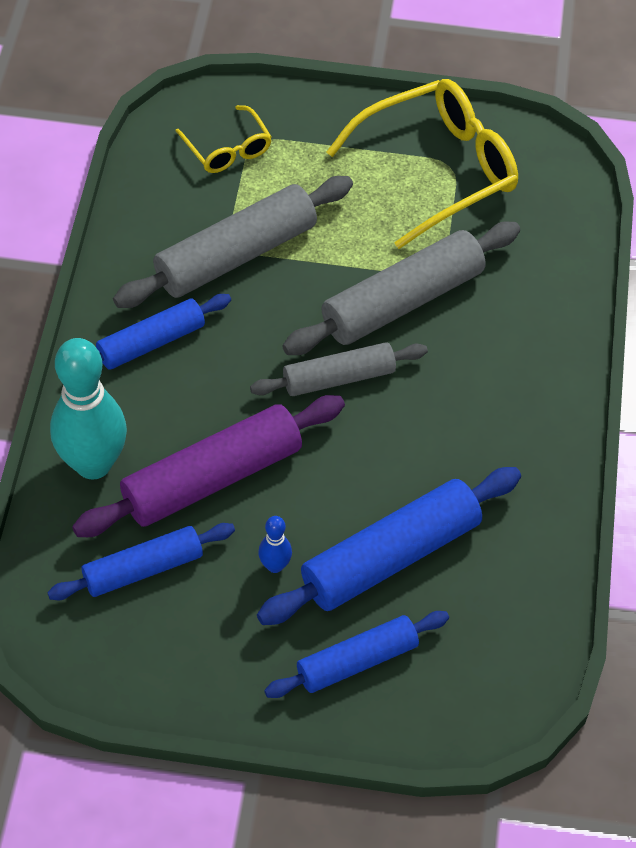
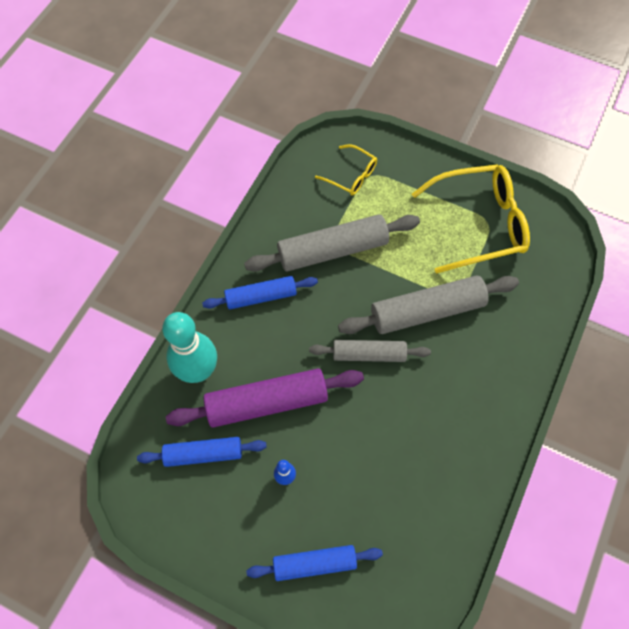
camera: 20 degrees right, 10 degrees up
(227, 149) = (351, 175): yellow glasses -> yellow glasses turned 45 degrees counterclockwise
(391, 557) = (360, 494): blue rolling pin -> none

